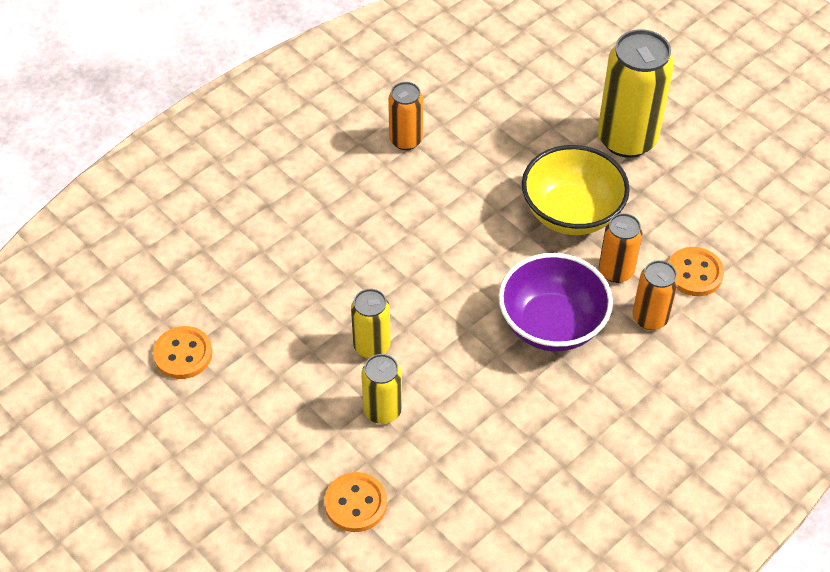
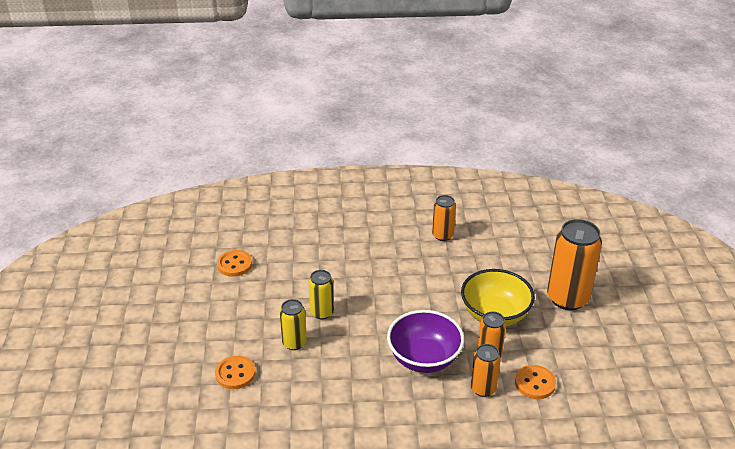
camera: 40 degrees right, 15 degrees down
(627, 139) = (567, 298): yellow can -> orange can

